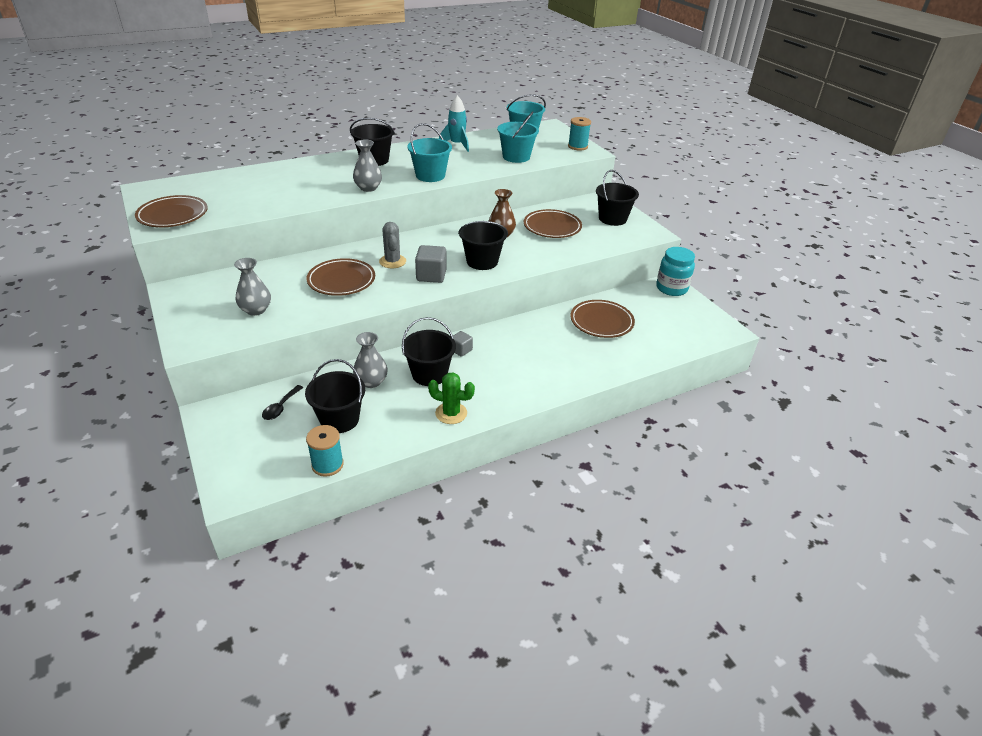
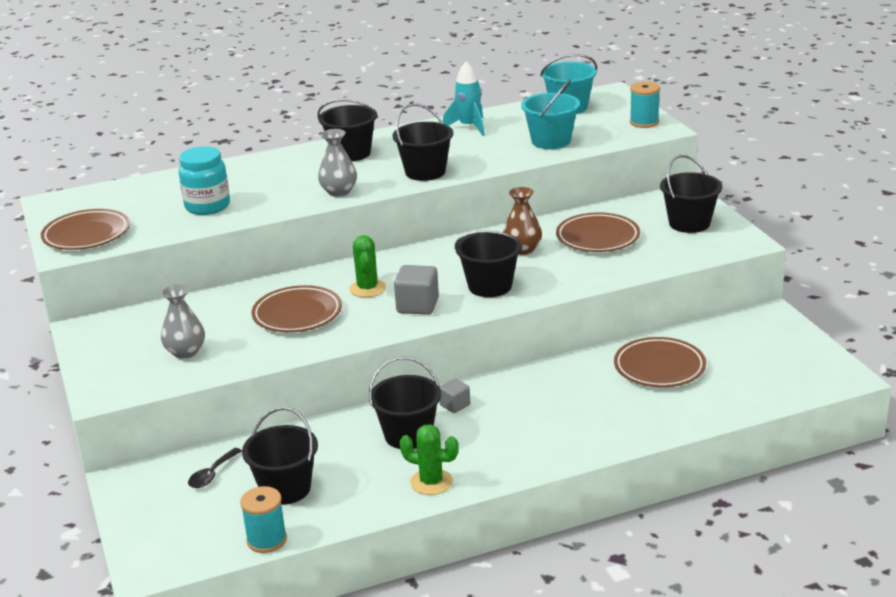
camera: 10 degrees right, 10 degrees down
(371, 382) = (330, 444): grey vase -> none
(392, 261) = (367, 288): grey cactus -> green cactus
(430, 175) = (425, 172): turquoise bucket -> black bucket
(671, 288) = (774, 320): turquoise jar -> turquoise jar (207, 206)

